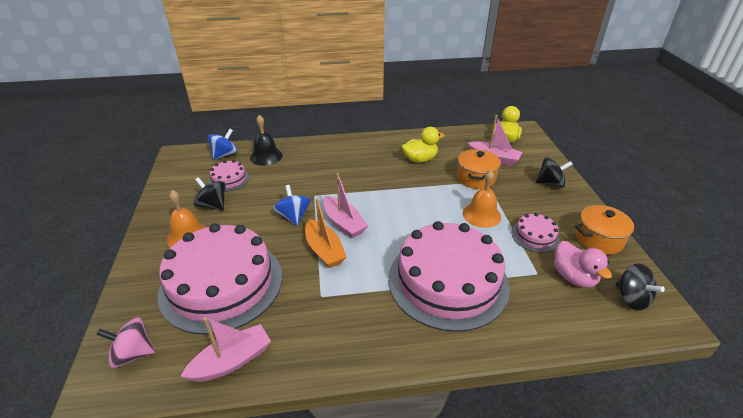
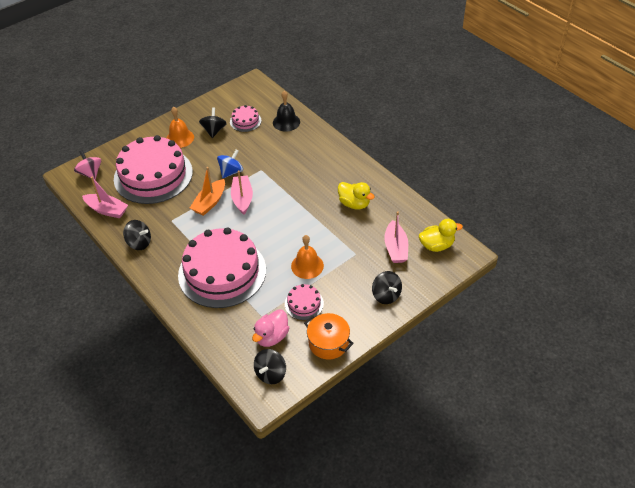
camera: 60 degrees right, 10 degrees up
(225, 155) = (270, 102): blue spinning top -> none
(333, 346) = (139, 243): none -> black spinning top
(344, 223) = (242, 198): pink boat -> pink boat turned 150 degrees clockwise
(476, 178) = (355, 246): orange pot -> none

